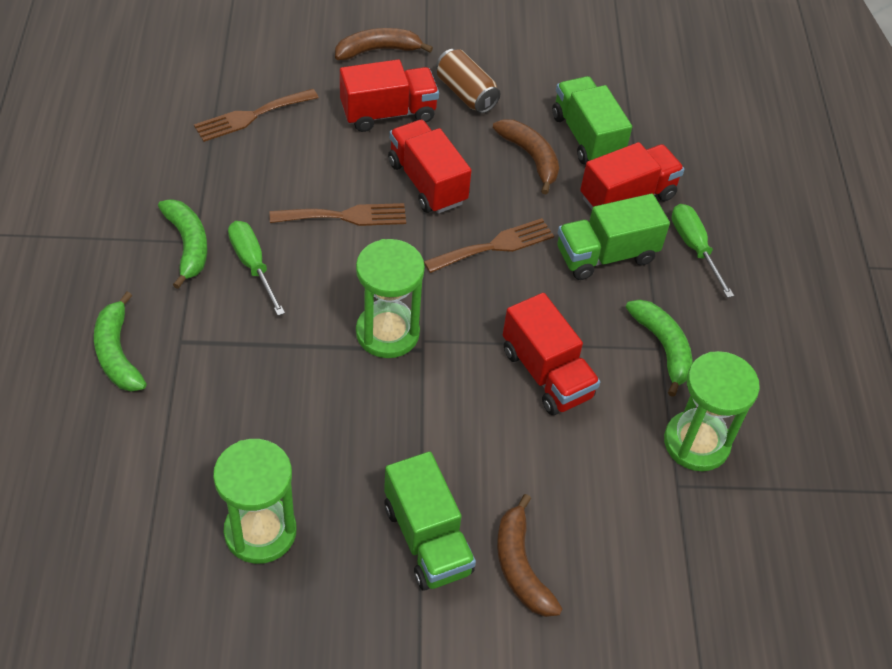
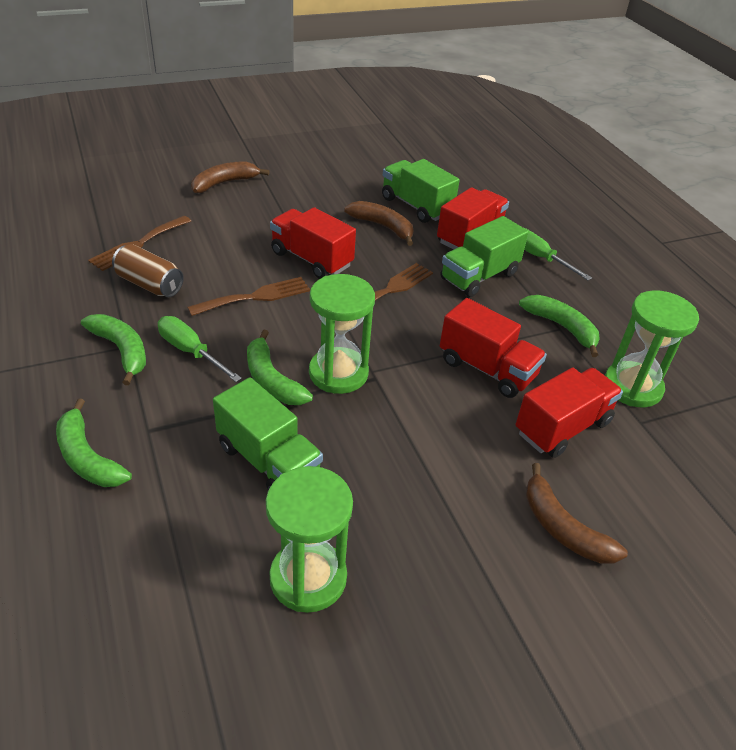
camera: 20 degrees left, 10 degrees down
(317, 321) = (271, 380): none -> green banana
(388, 113) = (254, 220): red truck -> red truck (562, 427)
(427, 539) = (468, 531): green truck -> green truck (269, 461)
(466, 93) = (309, 197): brown can -> brown can (149, 284)

